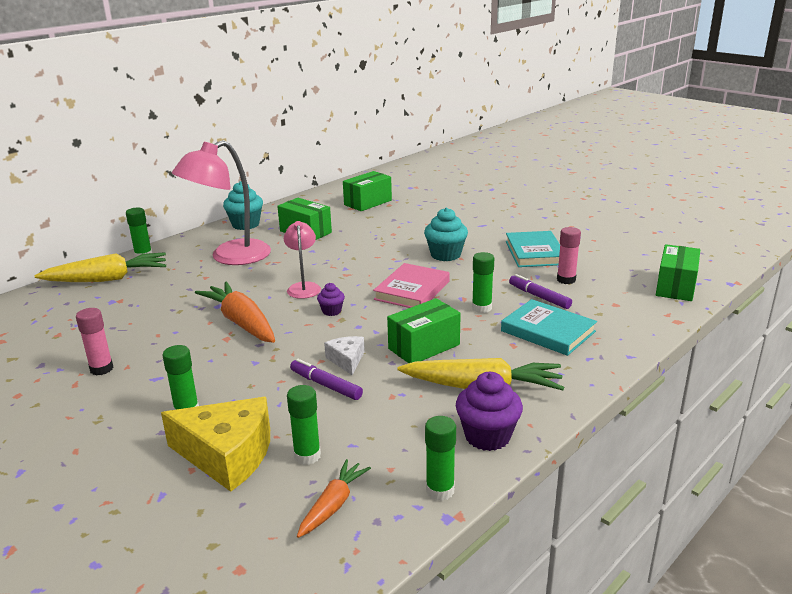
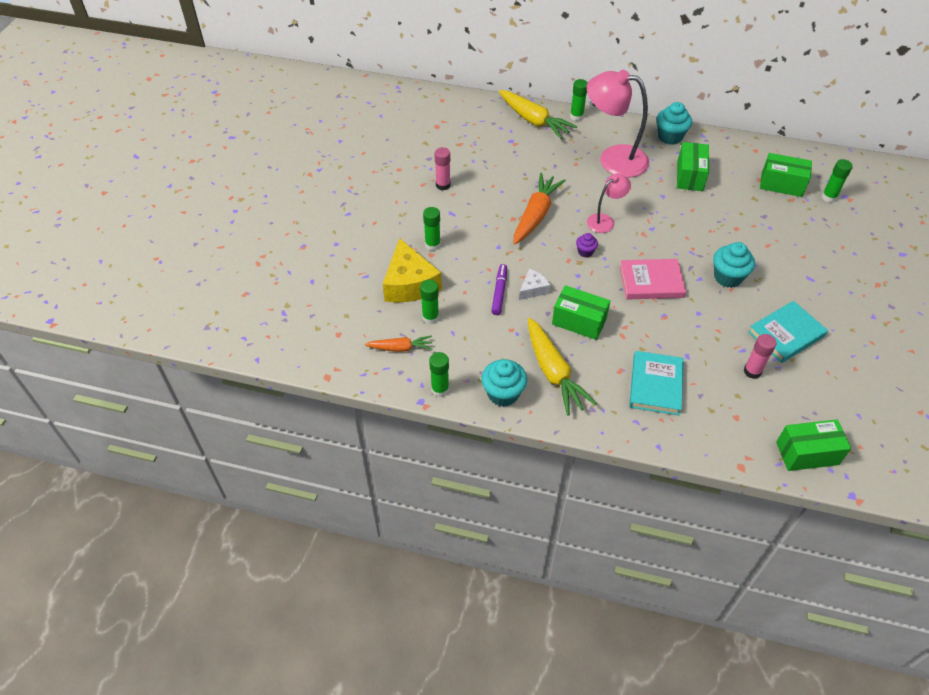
camera: 60 degrees right, 25 degrees up
(481, 308) = (658, 333): green glue stick -> green glue stick (829, 197)
(487, 436) = (503, 394): purple cupcake -> turquoise cupcake
(539, 297) = (706, 363): purple marker -> none

